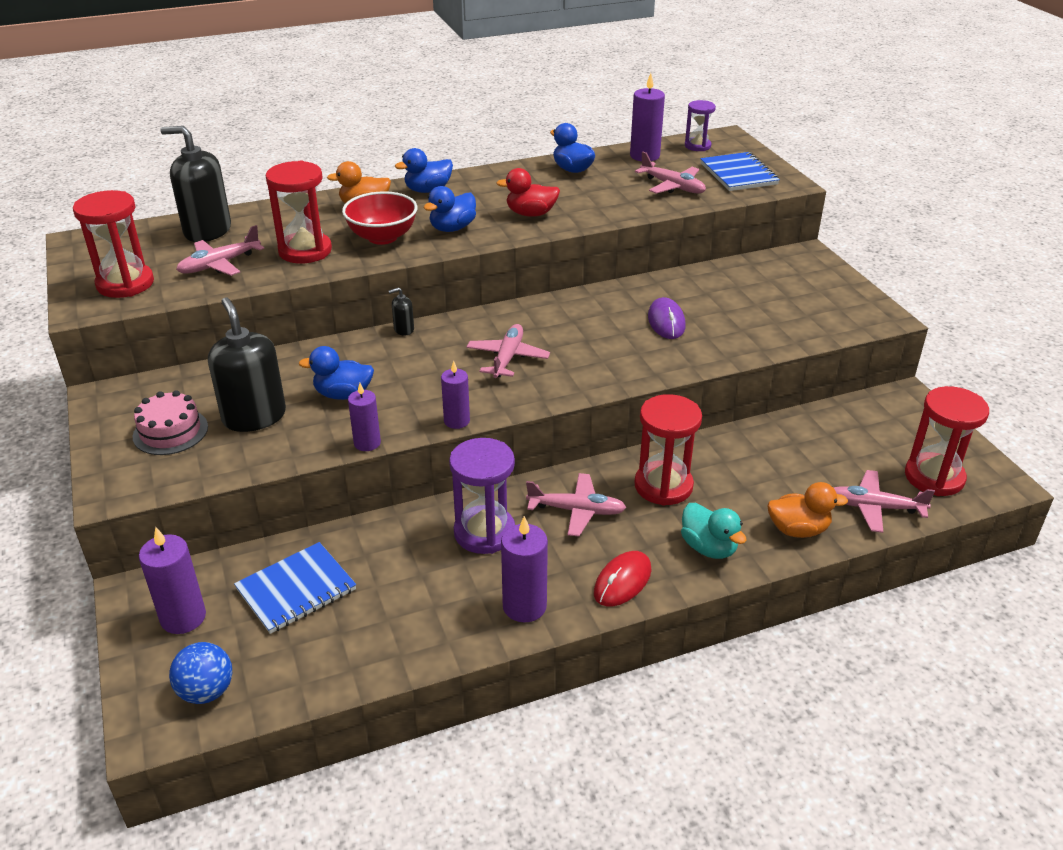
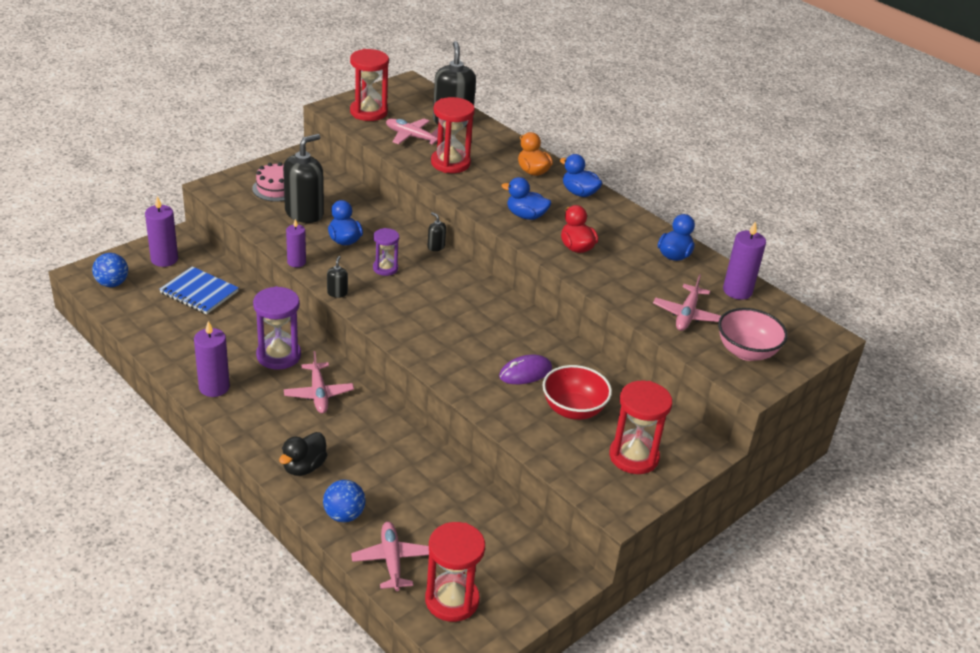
camera: 65 degrees right, 0 degrees up
(382, 237) = (491, 189): red bowl -> red bowl (573, 410)
(456, 421) = (337, 293): purple candle -> black soap dispenser
(507, 358) = (425, 300): pink plane -> none
(622, 581) = (252, 428): red mouse -> none
(663, 486) = (366, 433): red hourglass -> red hourglass (634, 457)
(697, 146) = (788, 320): purple hourglass -> purple hourglass (385, 268)
(708, 547) = (304, 467): turquoise duck -> black duck
(738, 174) = (746, 352): blue notebook -> pink bowl
(798, 530) = (344, 515): orange duck -> blue ball

